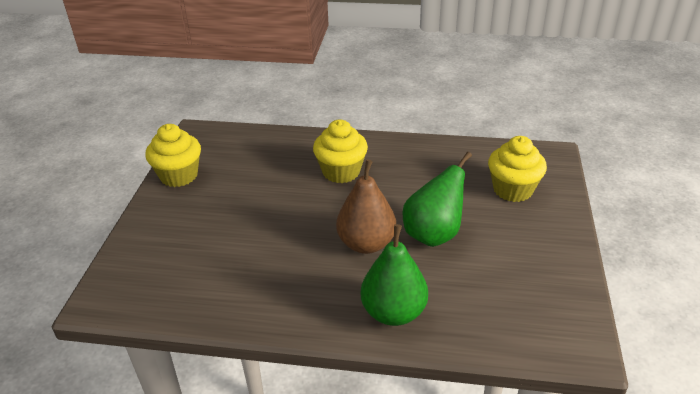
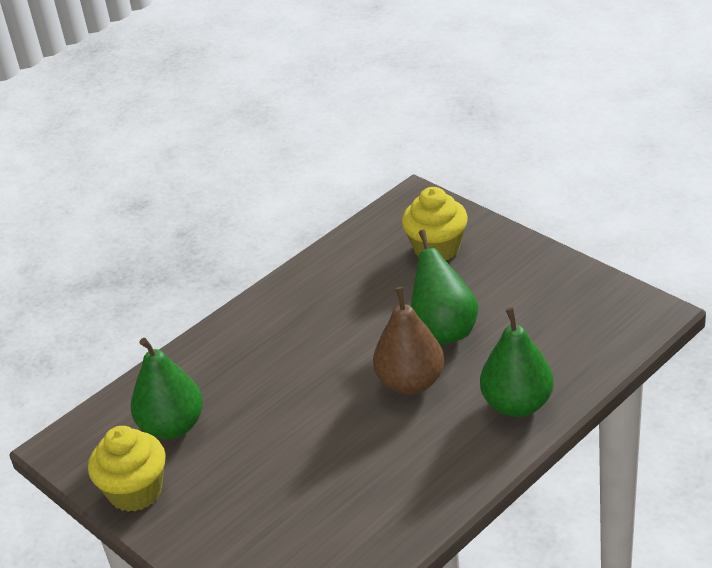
camera: 50 degrees left, 0 degrees up
(241, 162) = (172, 427): none -> green pear
(341, 172) = (280, 353): yellow cupcake -> none

